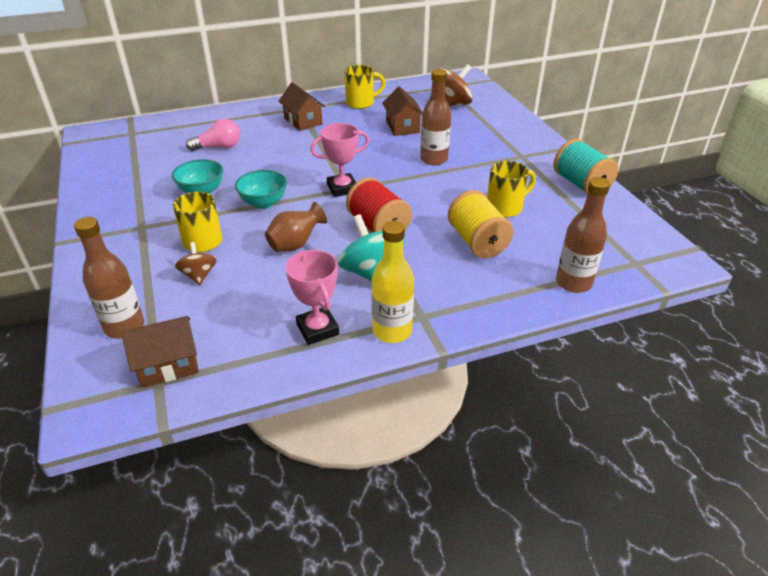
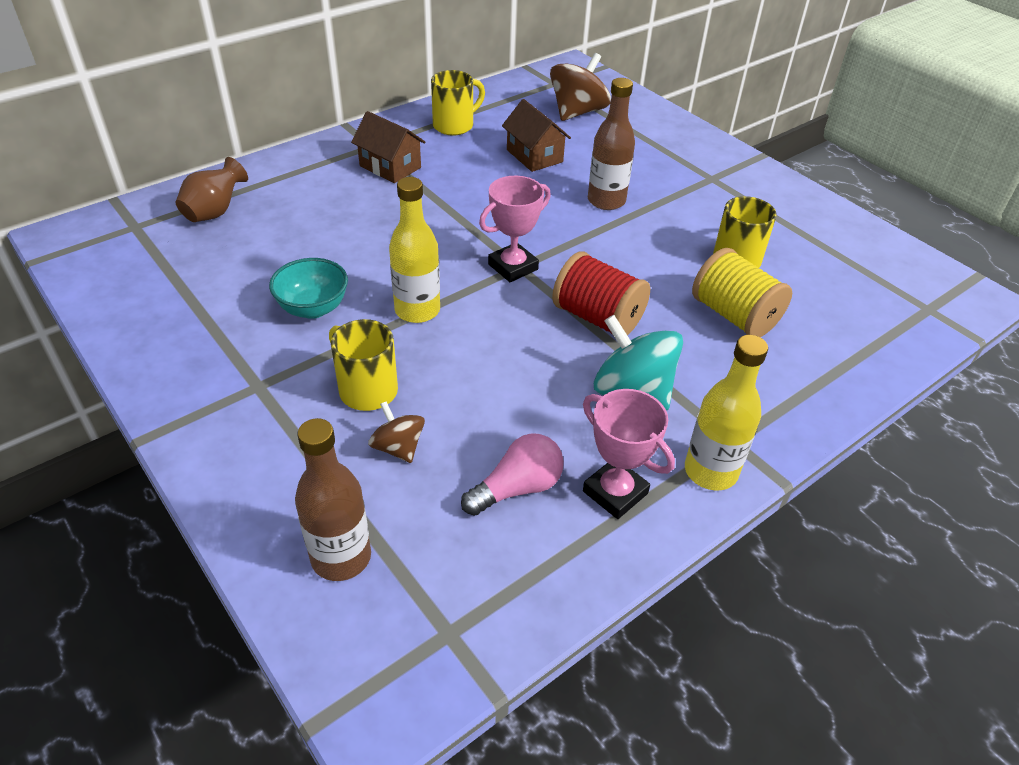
camera: 20 degrees left, 5 degrees up
(168, 365) = (446, 601): brown house -> none
(218, 147) = (291, 229): pink light bulb -> pink light bulb (517, 488)
(263, 203) = (417, 310): turquoise bowl -> yellow bottle
(295, 244) = (504, 368): brown vase -> brown vase (215, 212)
(573, 283) = (878, 351): brown bottle -> none
(581, 184) = (805, 208): turquoise spool -> none

